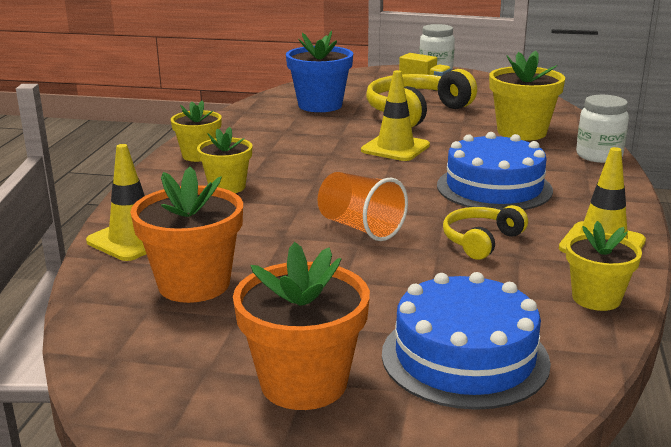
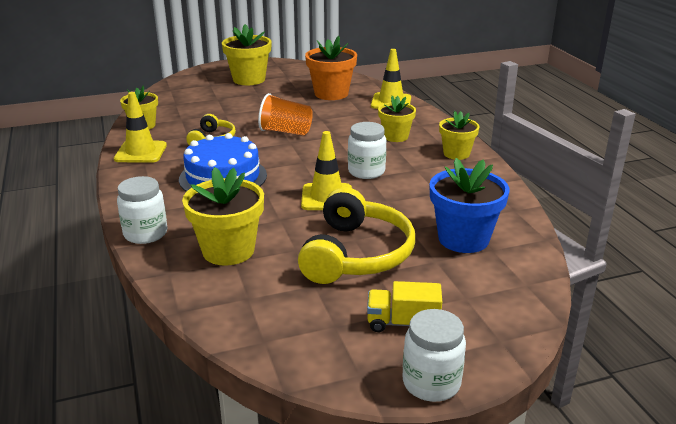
camera: 150 degrees right, 5 degrees up
(303, 383) = (249, 79): orange flower pot -> yellow flower pot
(324, 160) = (366, 171): none -> white jar
(464, 357) = (195, 96): blue cake -> none

